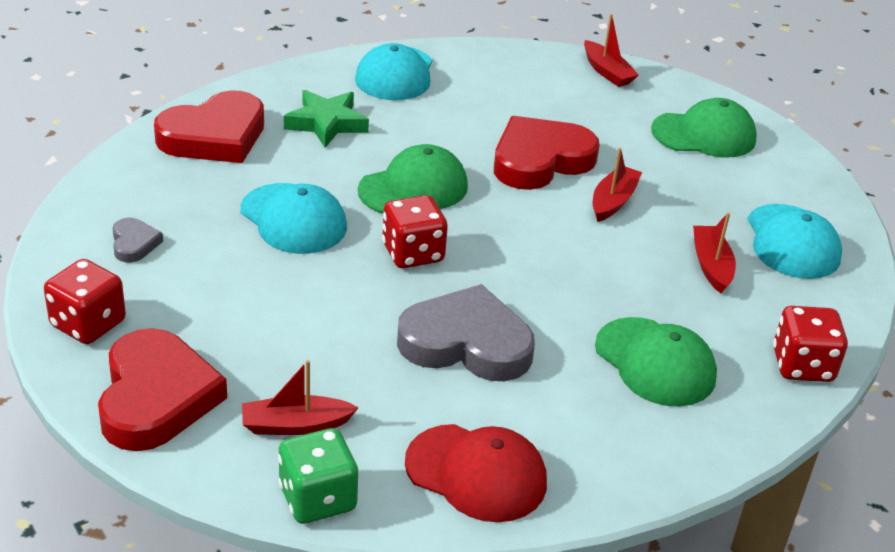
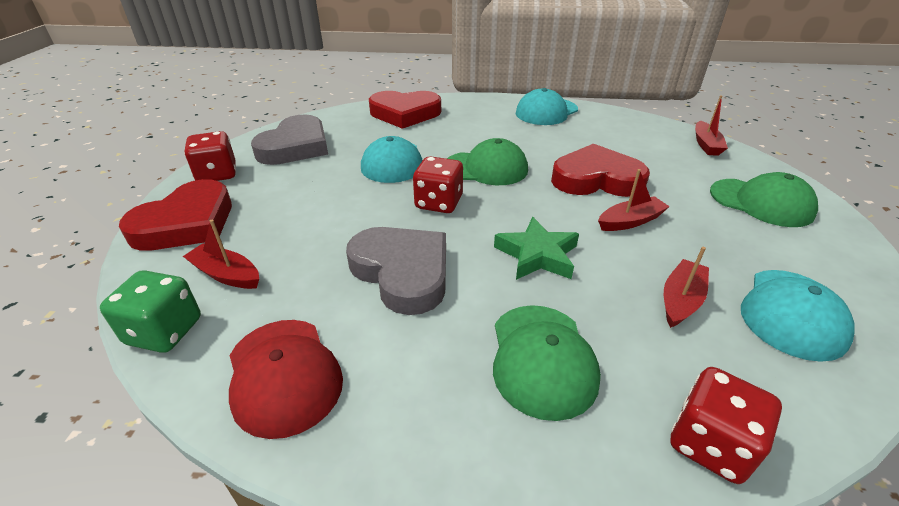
camera: 40 degrees right, 0 degrees up
(134, 243) = (295, 147): grey heart -> grey heart, size x2.17
(326, 123) = (474, 123): green star -> green star (537, 255)

